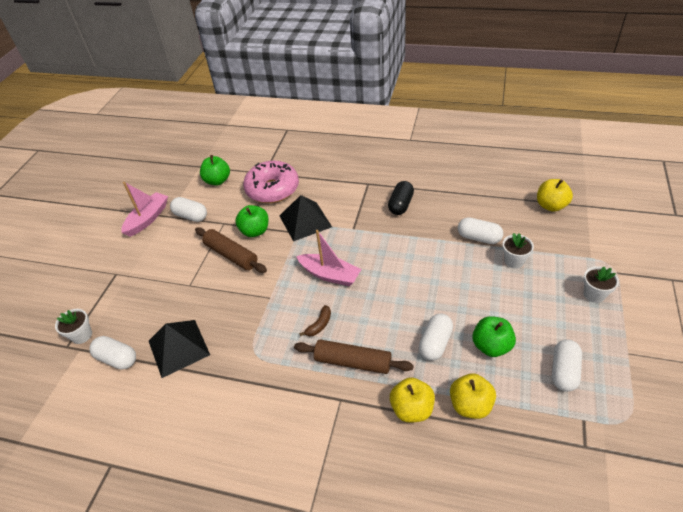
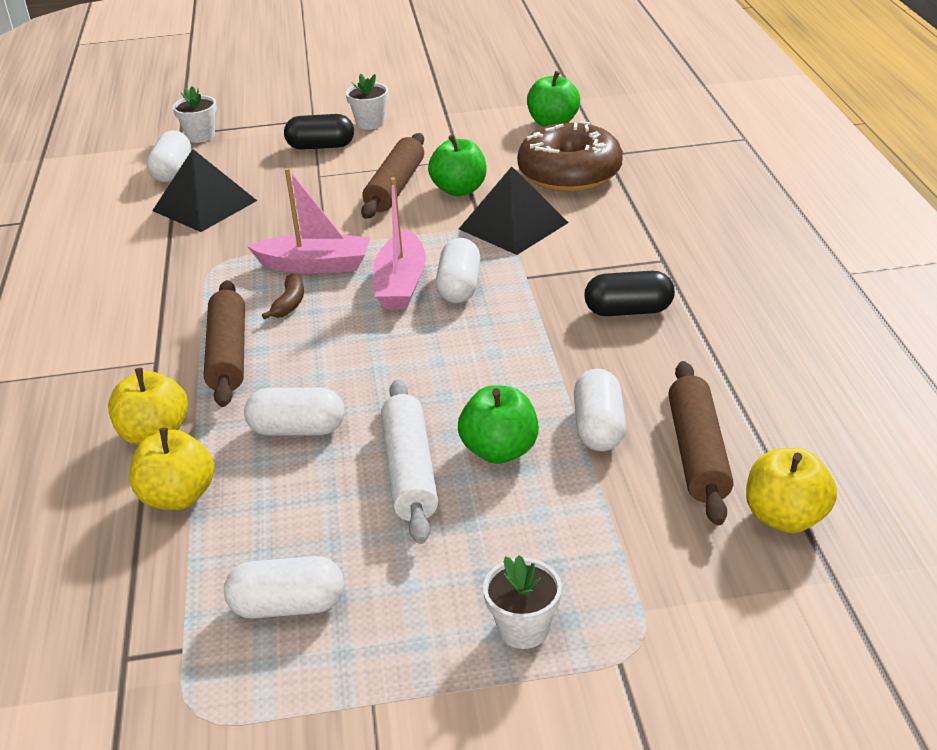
camera: 65 degrees right, 10 degrees down
(148, 219) = (430, 102): pink boat -> pink boat (315, 265)
(155, 277) = (321, 146): none -> black capsule
(191, 216) = (457, 130): white capsule -> white capsule (459, 287)
(272, 189) = (569, 174): pink donut -> brown donut
(319, 325) = (289, 303): brown banana -> brown banana turned 90 degrees counterclockwise
(484, 307) = (409, 471): none -> white rolling pin
(491, 346) = (316, 498): green apple -> green apple (500, 450)
(506, 215) = (698, 453): none -> brown rolling pin
(514, 261) = (559, 488): white flower pot -> white flower pot (370, 123)

